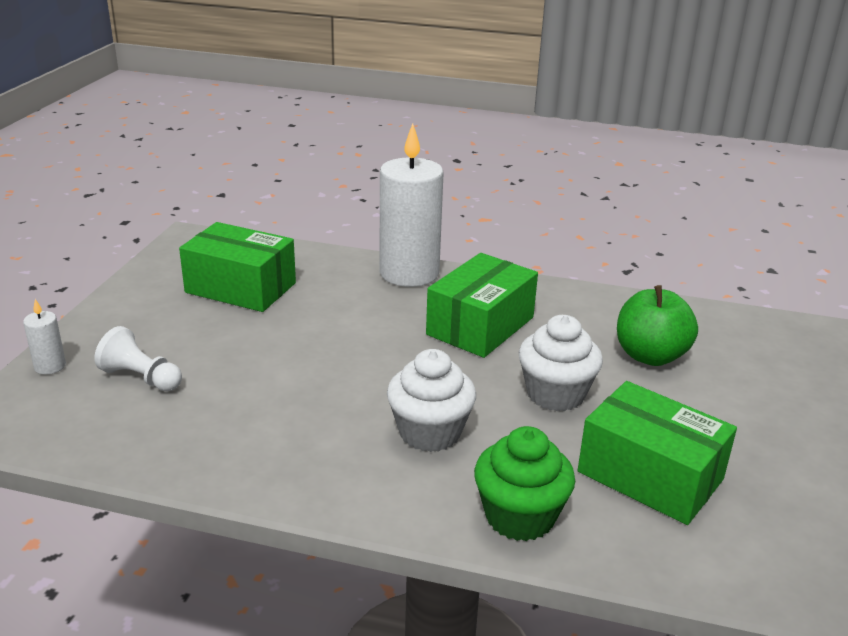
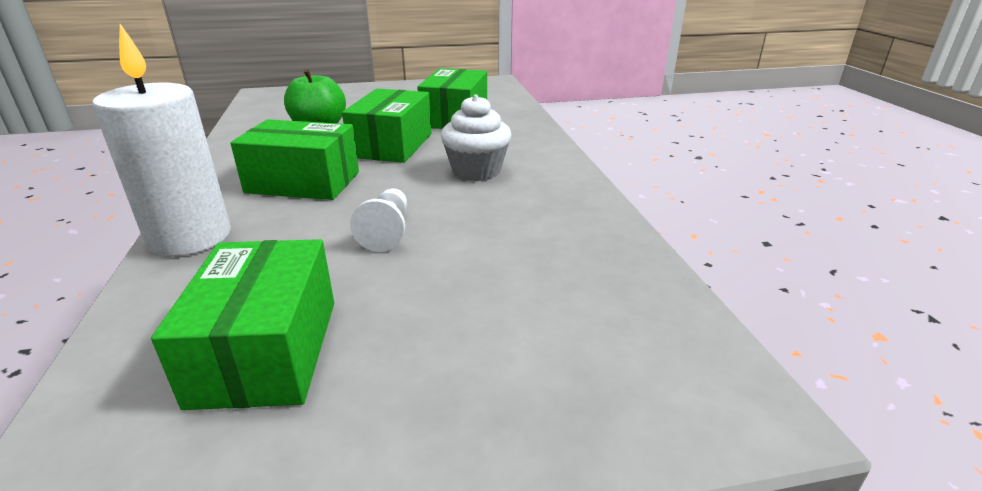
camera: 115 degrees left, 0 degrees up
(50, 366) = (604, 434): white candle -> none
(141, 378) = (545, 330): white pawn -> white pawn (387, 232)
(519, 516) = (526, 137): green cupcake -> none
(555, 394) = (392, 145): white cupcake -> green box

